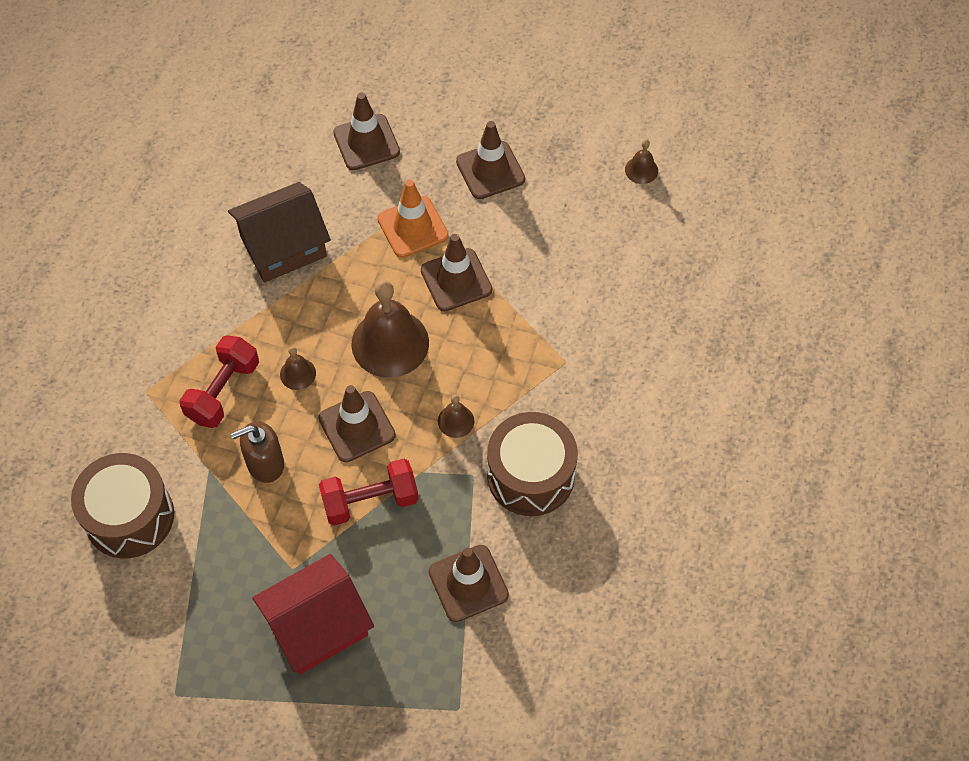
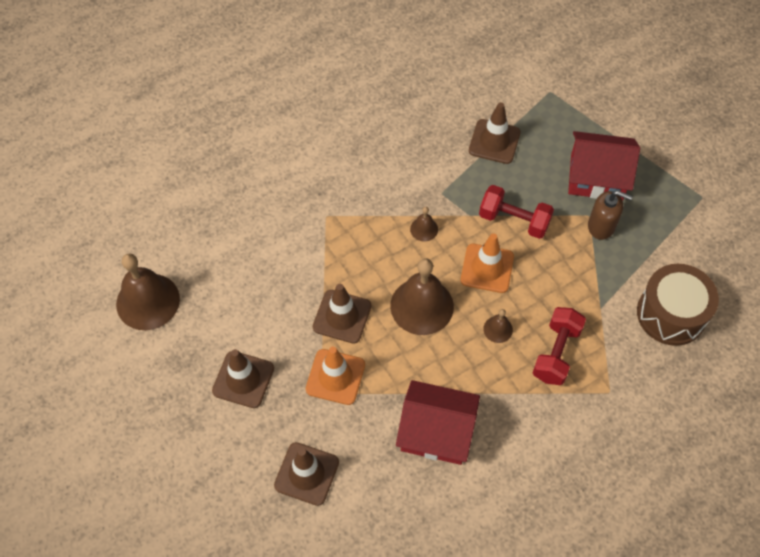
camera: 140 degrees left, 0 degrees up
(223, 391) = (556, 353): red dumbbell -> red dumbbell turned 45 degrees counterclockwise
(265, 464) = (562, 286): brown soap dispenser -> brown soap dispenser (601, 226)
(283, 246) = (436, 432): brown house -> red house
(357, 427) = (487, 268): brown traffic cone -> orange traffic cone
(530, 475) = (409, 170): brown drum -> none
(641, 170) = (148, 301): brown bell -> brown bell, size x2.18

